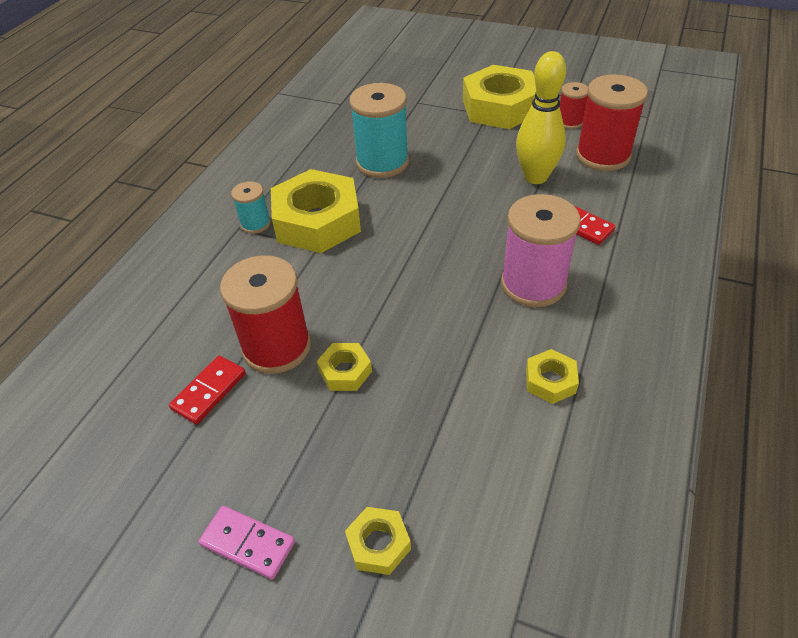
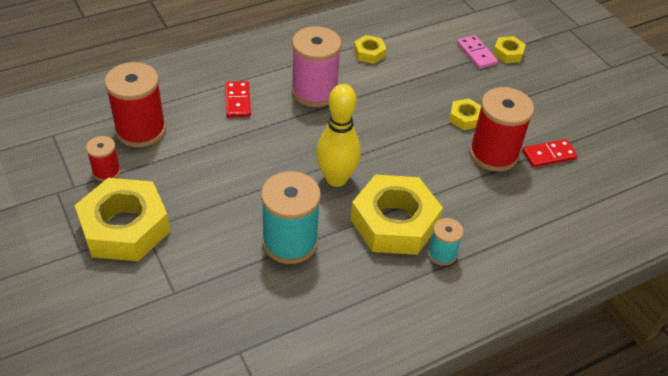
camera: 145 degrees left, 0 degrees up
(247, 543) = (565, 84): pink domino -> pink domino (476, 54)
(535, 177) = (208, 148): yellow bowling pin -> yellow bowling pin (336, 179)

